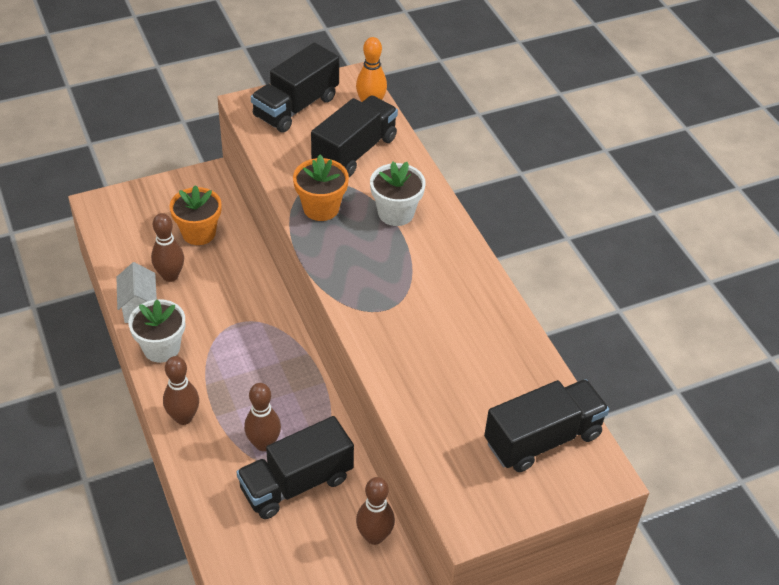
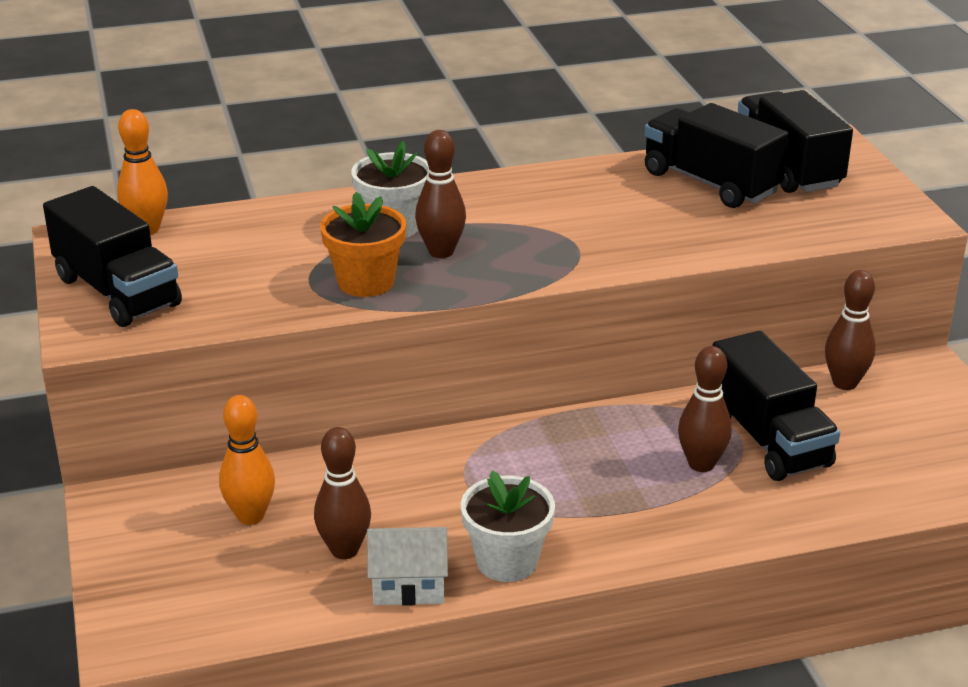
camera: 80 degrees left, 15 degrees down
(183, 417) = (652, 539): brown bowling pin -> brown bowling pin (441, 252)
(198, 233) = (250, 516): orange flower pot -> orange bowling pin
(354, 151) = (250, 248): black truck -> black truck (710, 183)

